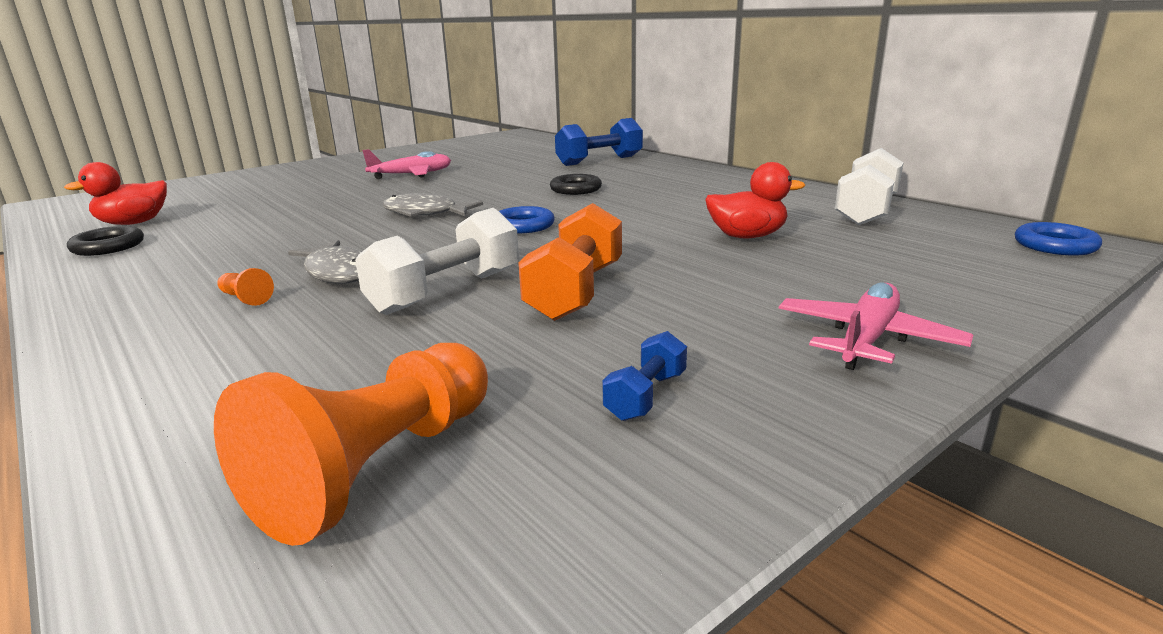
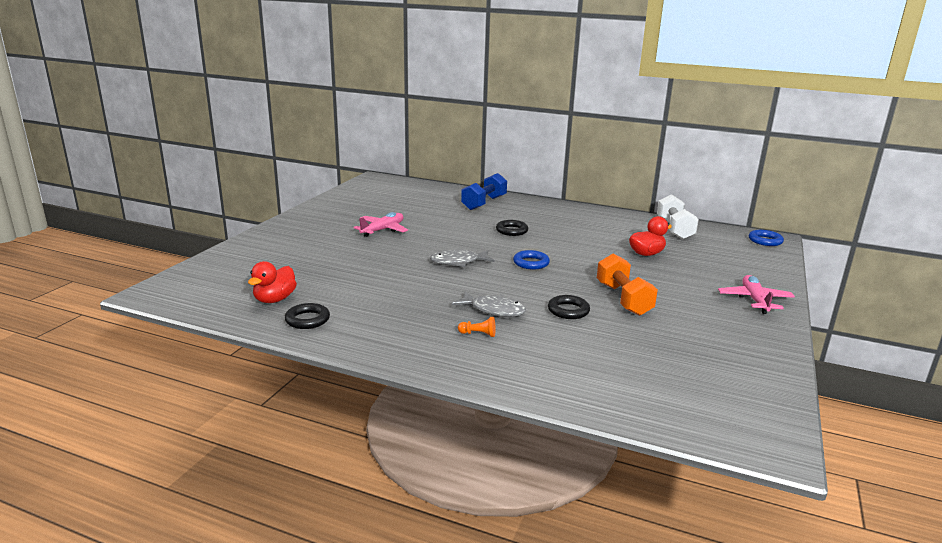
camera: 30 degrees left, 0 degrees up
(378, 468) = (679, 384): orange pawn -> none
(446, 292) = (568, 310): white dumbbell -> black ring
(646, 396) = (718, 339): blue dumbbell -> none

